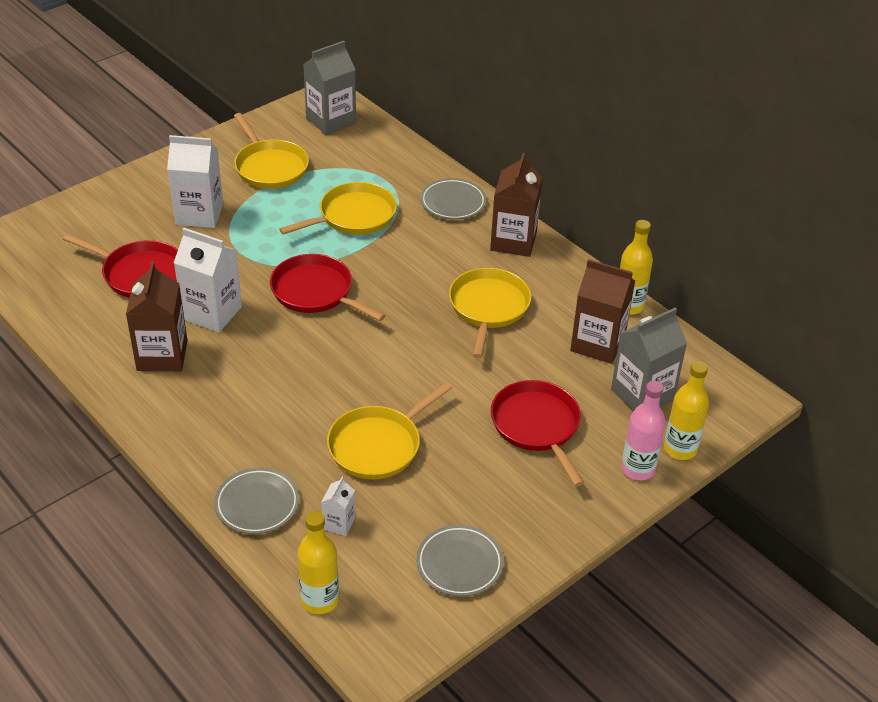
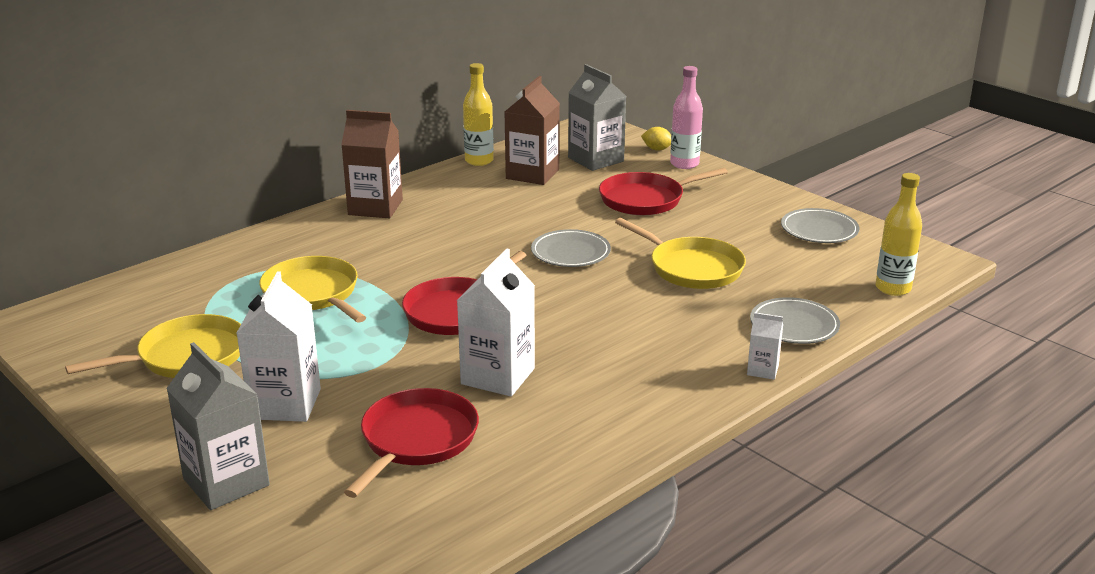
camera: 90 degrees left, 15 degrees down
(162, 355) = (581, 405): brown carton -> none
(331, 121) = (90, 317): grey carton -> grey carton (226, 482)
(339, 523) = (799, 283): white carton -> white carton (762, 370)
(453, 202) = (299, 237): grey plate -> grey plate (570, 253)
(488, 307) = (483, 219): yellow pan -> none
(680, 449) = (657, 149): yellow bottle -> yellow lemon

